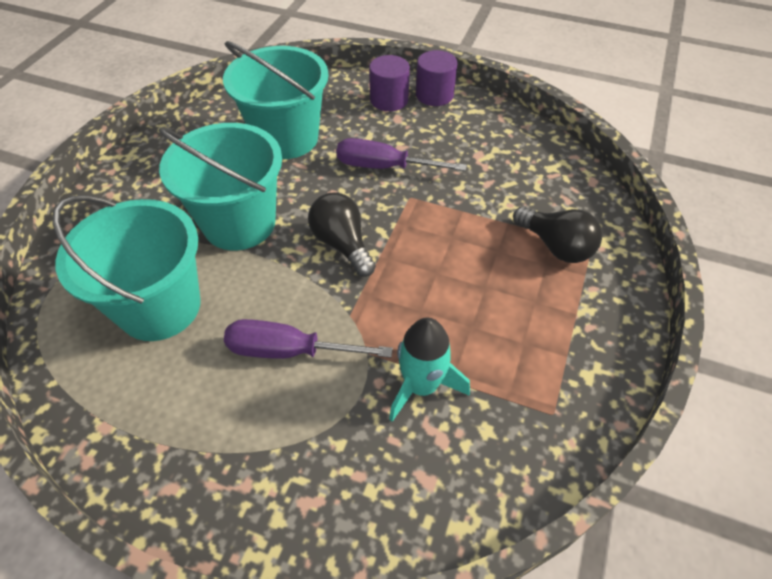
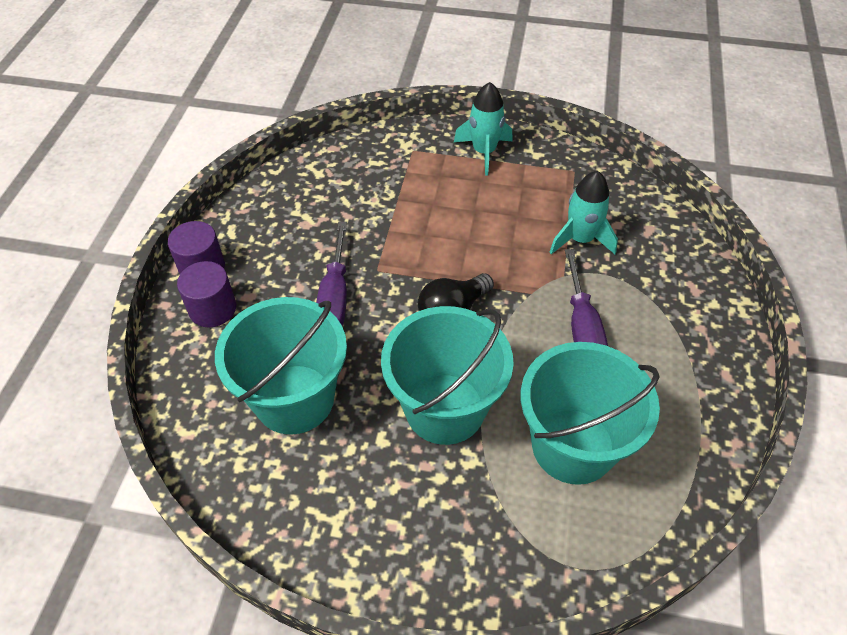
camera: 100 degrees left, 0 degrees up
(556, 246) = (418, 170): black light bulb -> none
(590, 315) = (484, 152): none -> turquoise rocket

